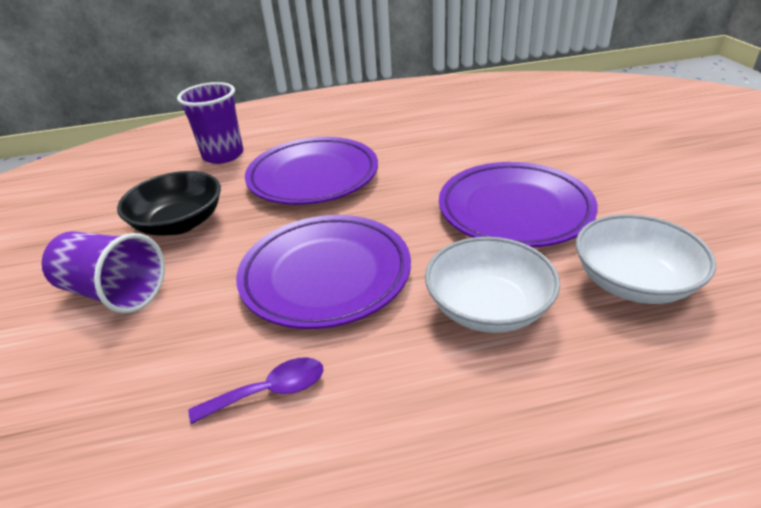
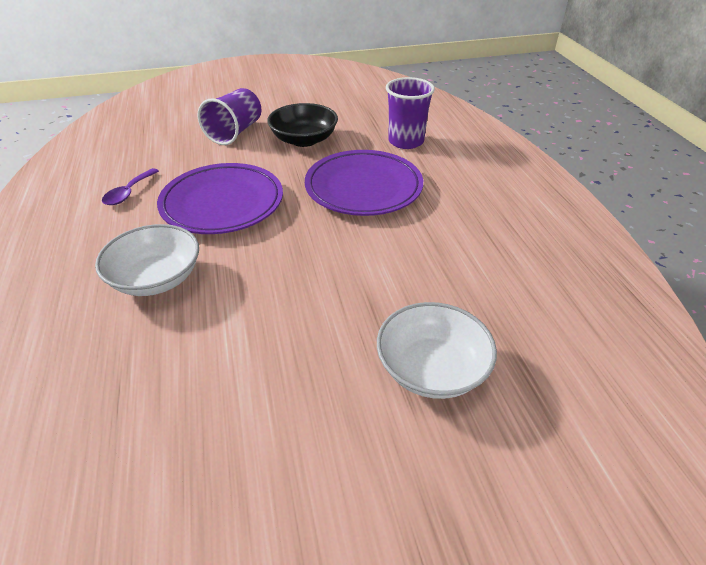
camera: 85 degrees right, 5 degrees up
(270, 391) = (128, 193): purple spoon -> purple spoon turned 45 degrees clockwise
(514, 210) = (283, 308): purple plate -> none
(633, 282) = (148, 372): white bowl -> white bowl (432, 369)

